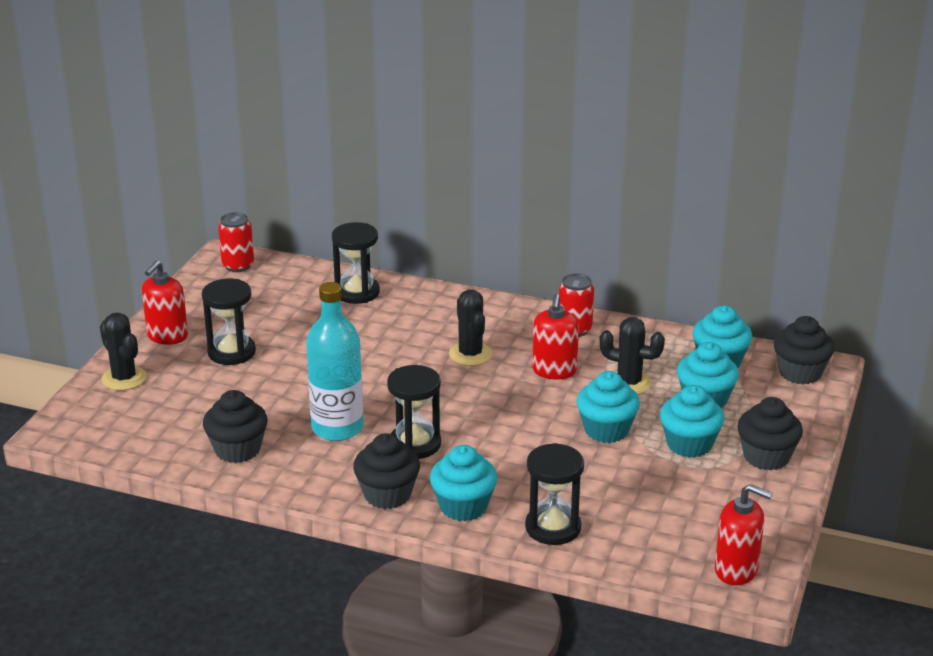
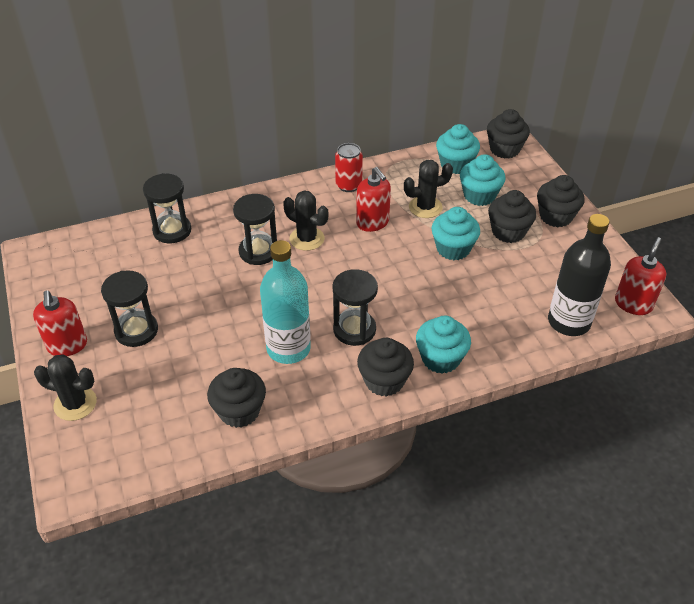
camera: 40 degrees left, 15 degrees up
(238, 265) = (53, 254): red can -> none
(553, 527) = (509, 339): black hourglass -> black hourglass (258, 251)
(638, 547) = (569, 322): none -> black bottle
(689, 444) = (508, 232): turquoise cupcake -> black cupcake
(736, 570) = (633, 304): red soap dispenser -> red soap dispenser turned 45 degrees counterclockwise

